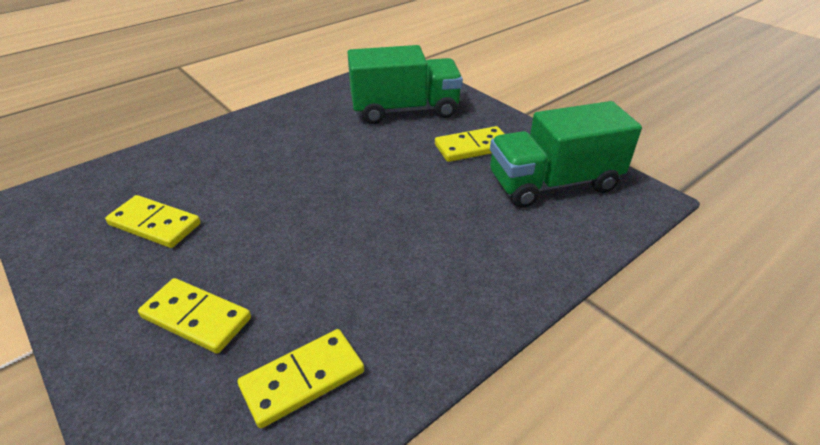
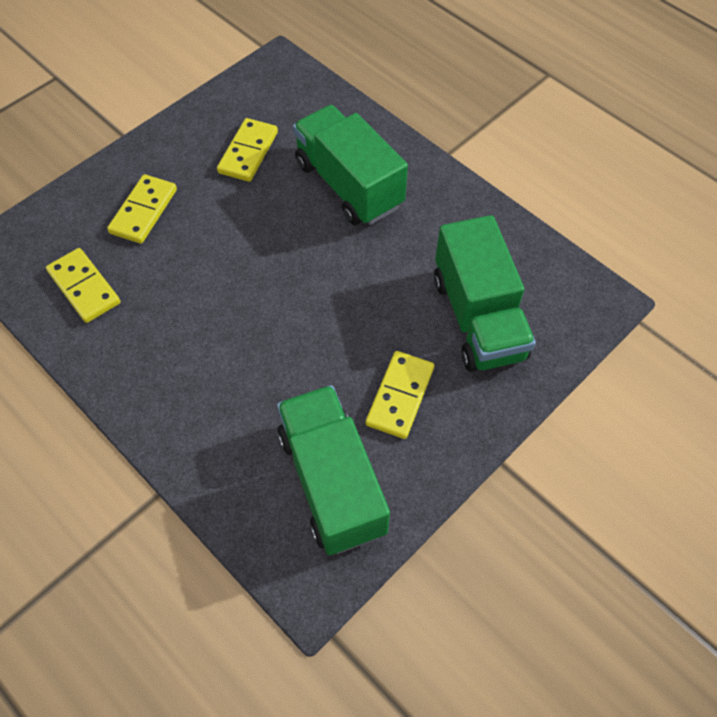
camera: 85 degrees right, 20 degrees up
(241, 160) = (349, 185): none -> green truck
(472, 147) = (400, 396): yellow domino -> yellow domino turned 45 degrees clockwise

